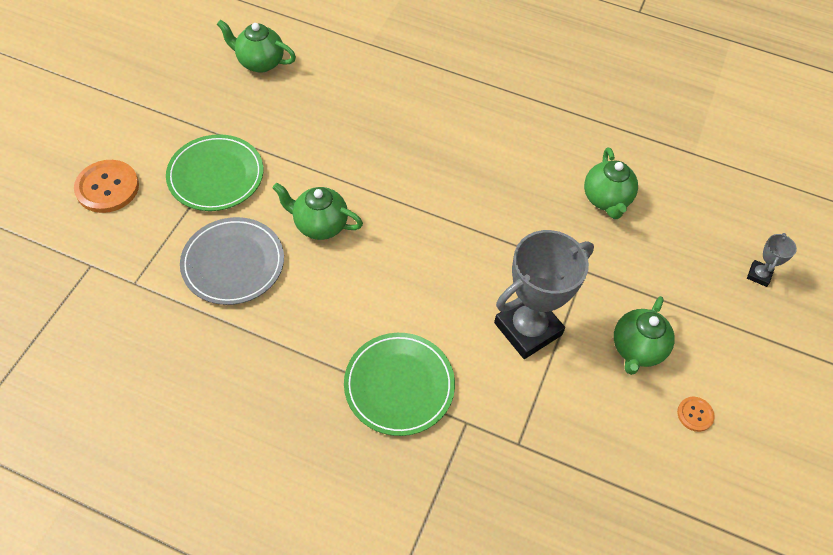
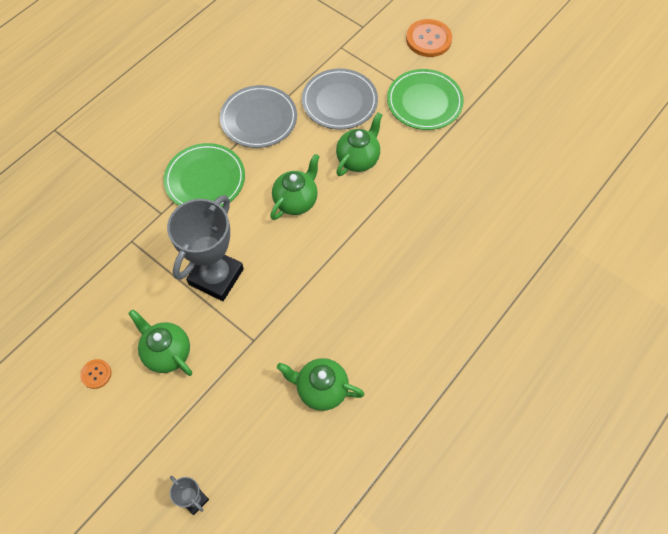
camera: 110 degrees right, 5 degrees up
(260, 62) = (546, 148): green teapot -> green teapot (296, 201)
(283, 350) = (259, 119): none -> grey plate
(527, 329) = (216, 277): grey trophy -> grey trophy turned 45 degrees clockwise

